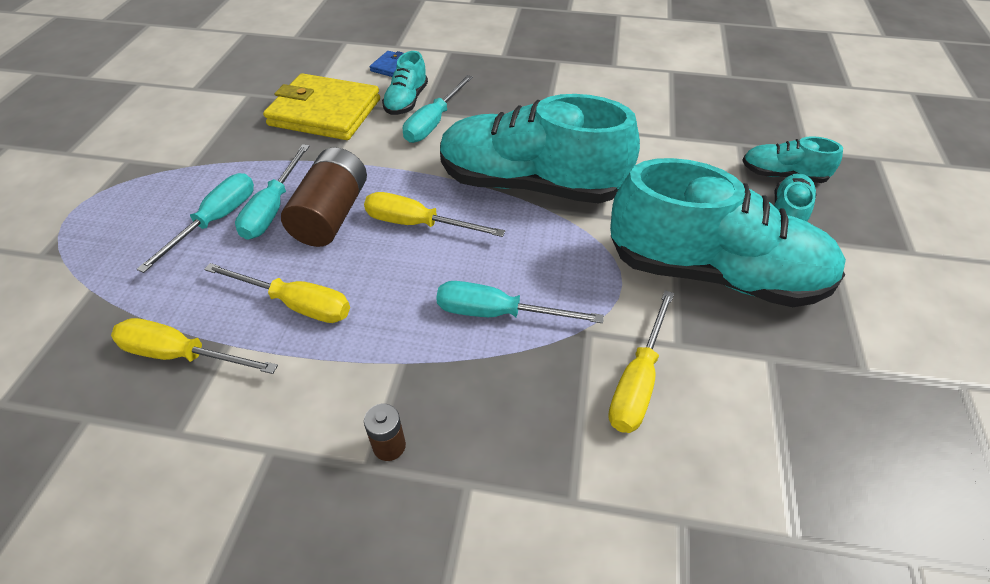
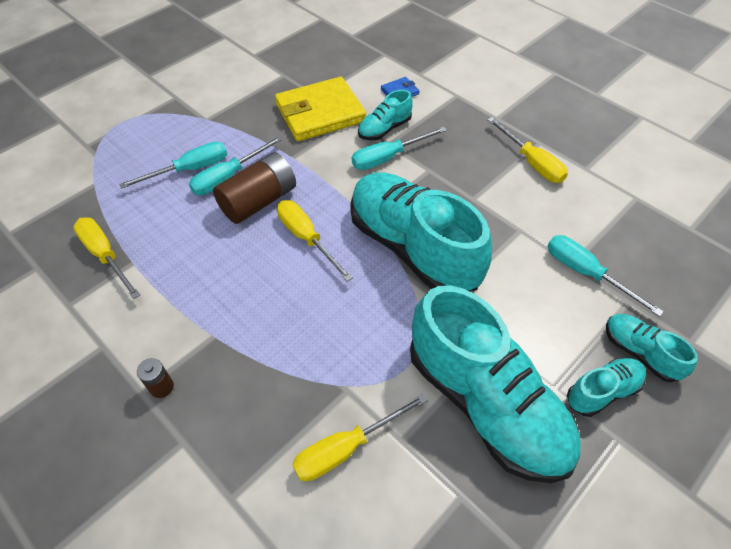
camera: 35 degrees right, 5 degrees up
(296, 304) = (188, 257): yellow screwdriver -> yellow screwdriver (531, 162)
(325, 112) = (320, 113): yellow wallet -> yellow wallet turned 75 degrees counterclockwise
(498, 313) = (300, 338): turquoise screwdriver -> turquoise screwdriver (586, 273)

